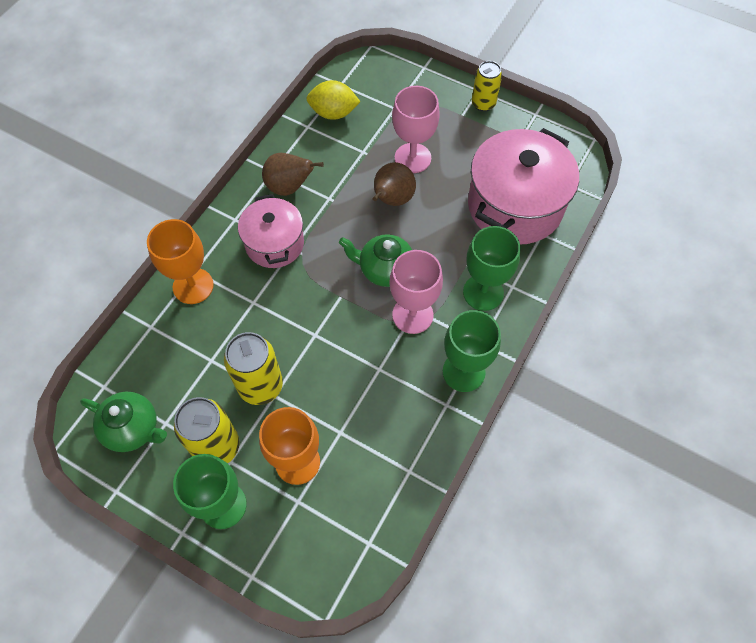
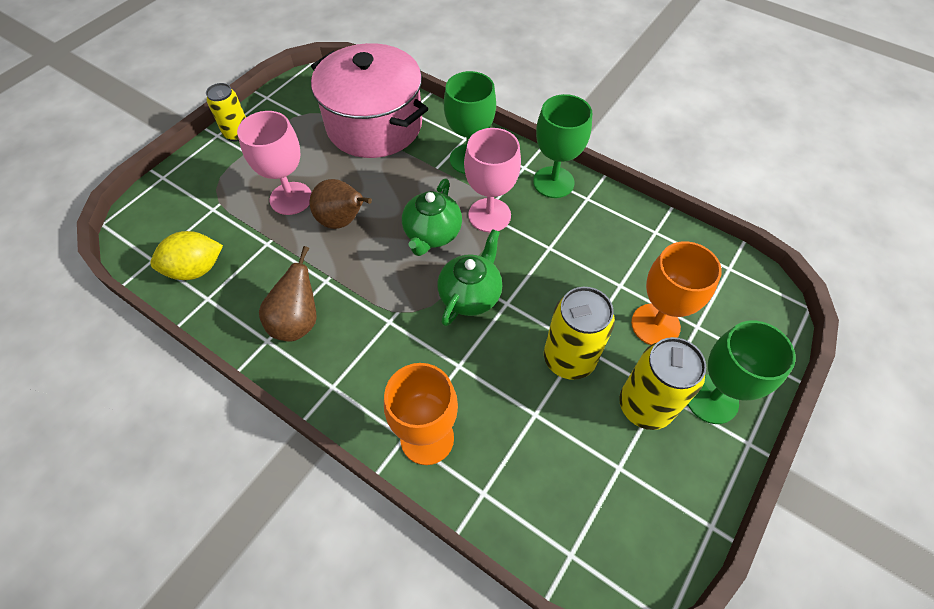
camera: 85 degrees left, 5 degrees down
(133, 428) = (628, 508): green teapot -> green teapot (470, 295)
(274, 243) = (379, 340): pink pot -> none
(333, 113) = (196, 269): yellow lemon -> yellow lemon turned 60 degrees clockwise

